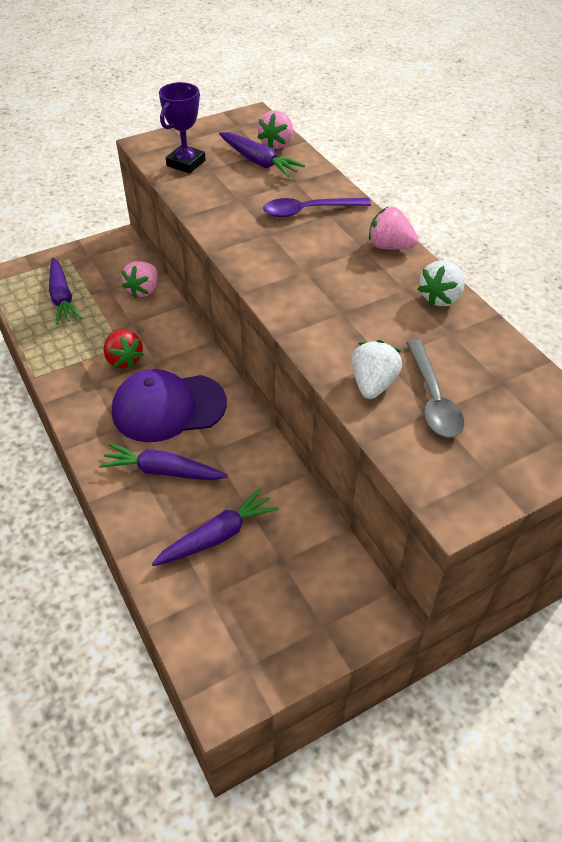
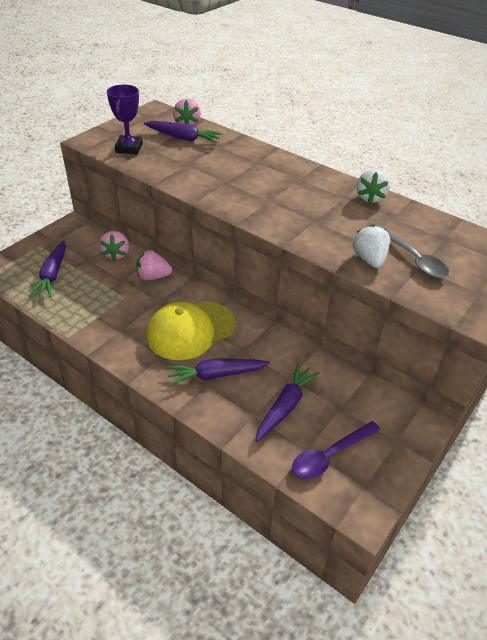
camera: 25 degrees left, 5 degrees down
(62, 297) = (52, 275): purple carrot -> purple carrot turned 45 degrees clockwise
(124, 360) = (133, 306): red strawberry -> none
(168, 407) = (190, 330): purple cap -> yellow cap
(309, 211) = (243, 162): purple spoon -> purple spoon (330, 455)
(389, 246) = (314, 173): pink strawberry -> pink strawberry (153, 277)

